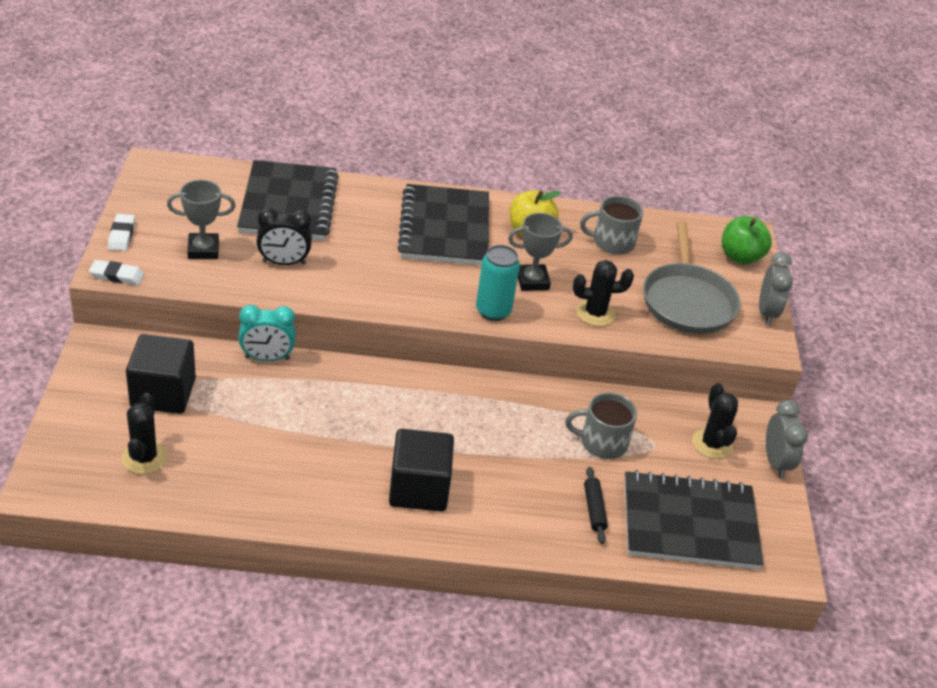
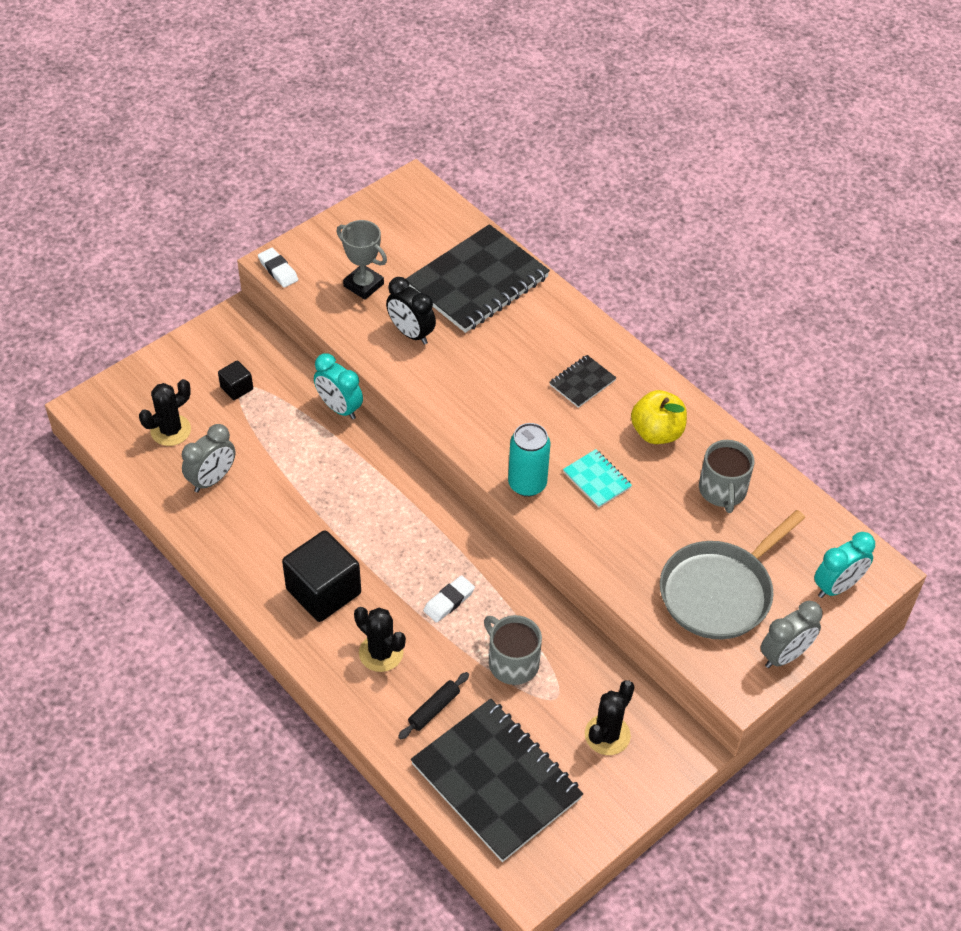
camera: 50 degrees right, 10 degrees up
(121, 235) = (319, 236): white eraser -> white eraser (449, 601)
(163, 393) = (236, 388): black cube -> black cube, size x0.49
(444, 228) = (582, 382): black notebook -> black notebook, size x0.45
(532, 281) = (597, 479): grey trophy -> turquoise notebook
(595, 313) = (615, 545): black cactus -> black cactus (381, 653)
(612, 242) = (722, 490): grey mug -> grey mug turned 135 degrees counterclockwise
(740, 257) = (837, 586): green apple -> turquoise clock
(775, 462) = (644, 794): grey clock -> grey clock (212, 479)

